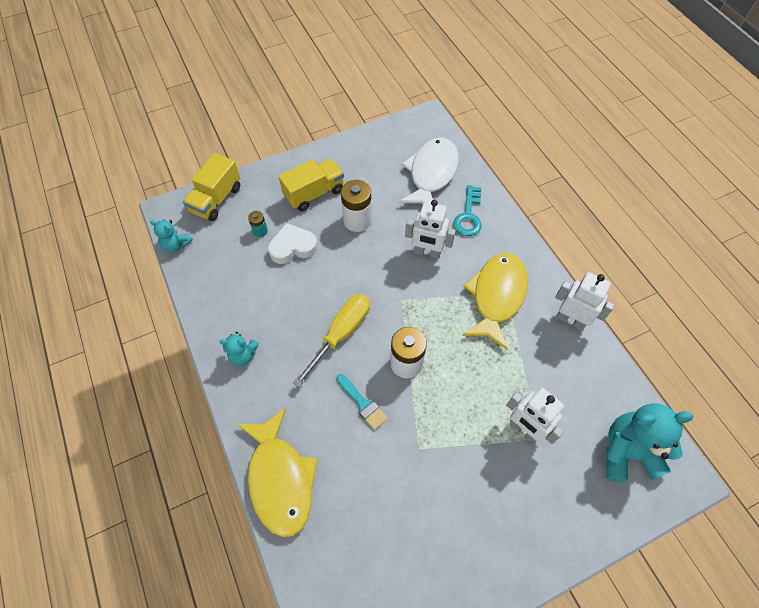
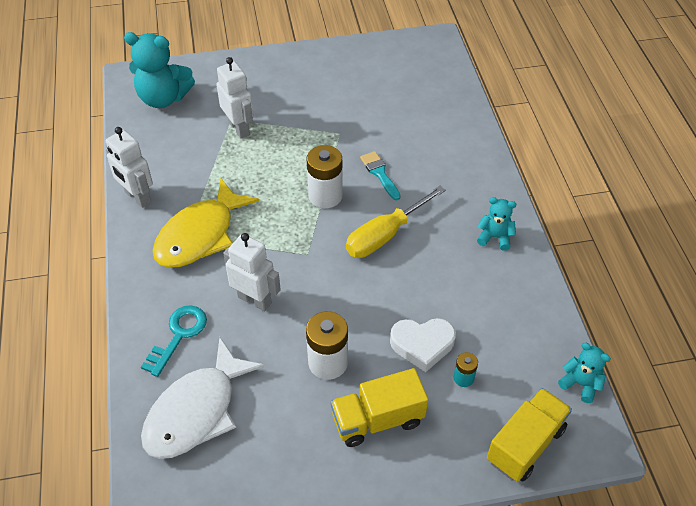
camera: 165 degrees left, 10 degrees down
(280, 478) = (467, 138): yellow fish -> none

